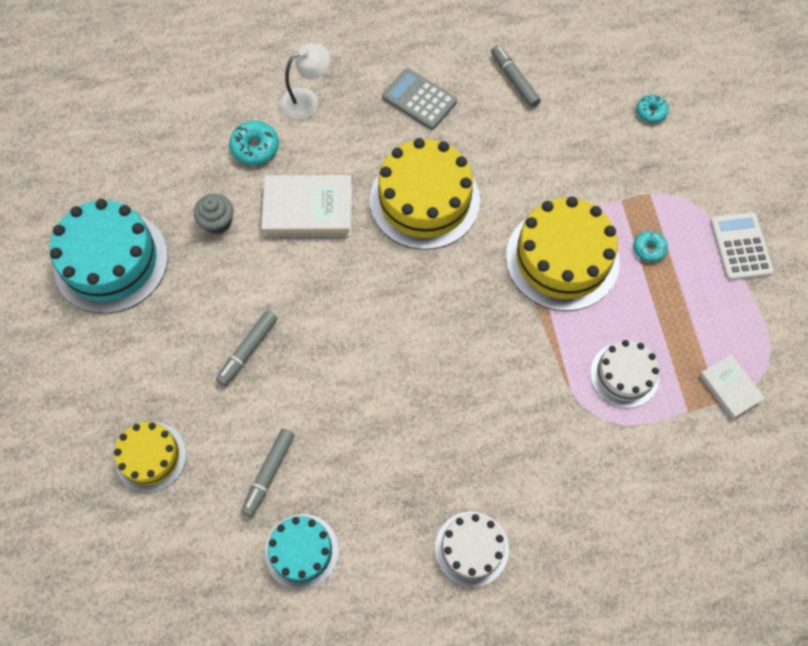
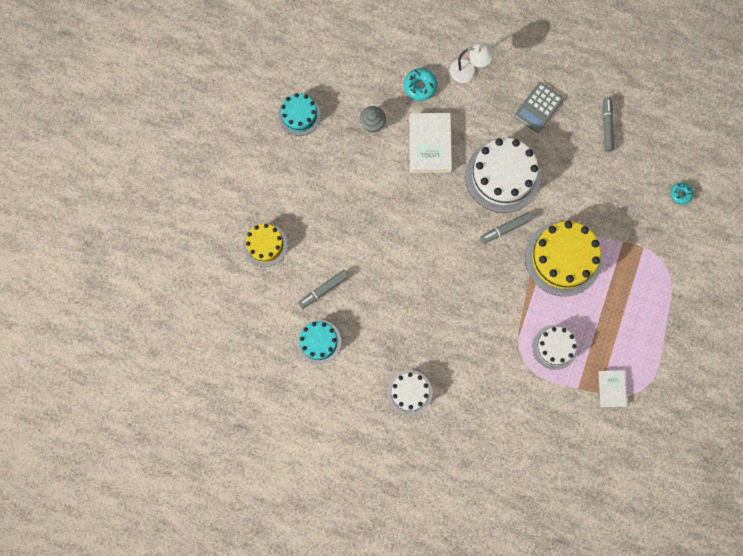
camera: 30 degrees right, 10 degrees up
(111, 261) = (299, 115): turquoise cake -> turquoise cake, size x0.58
(248, 350) = (349, 213): grey marker -> grey marker (505, 229)
(308, 209) = (430, 144): white book -> white book turned 60 degrees clockwise
(419, 99) = (538, 107): grey calculator -> grey calculator turned 120 degrees counterclockwise
(424, 200) = (502, 176): yellow cake -> white cake
(649, 249) = (619, 281): turquoise donut -> none
(740, 246) = (677, 311): white calculator -> none

